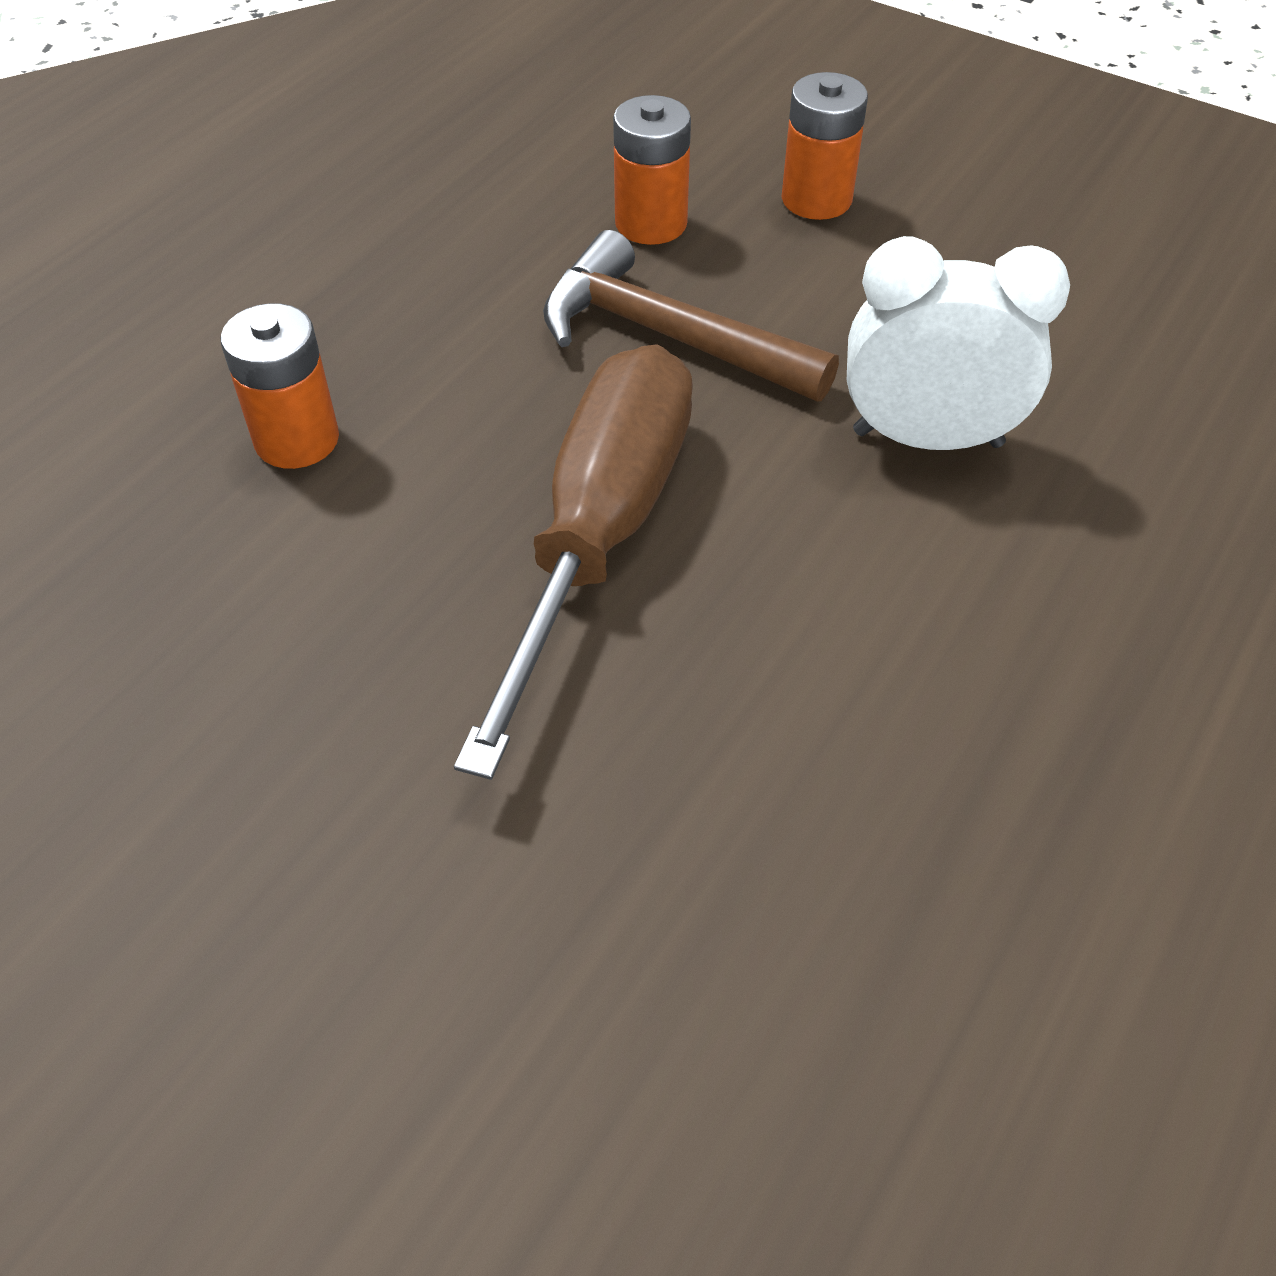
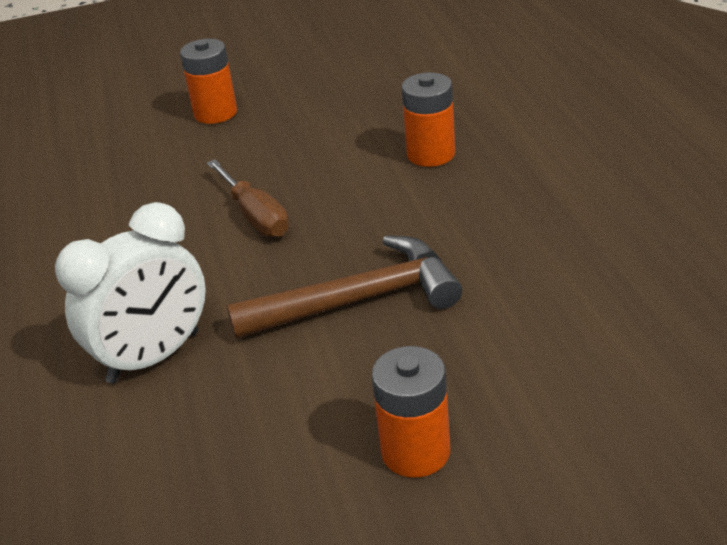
camera: 135 degrees right, 15 degrees down
(599, 536) = (255, 215): brown screwdriver -> brown screwdriver, size x0.52
(651, 223) = (479, 347): orange battery -> orange battery (215, 113)

